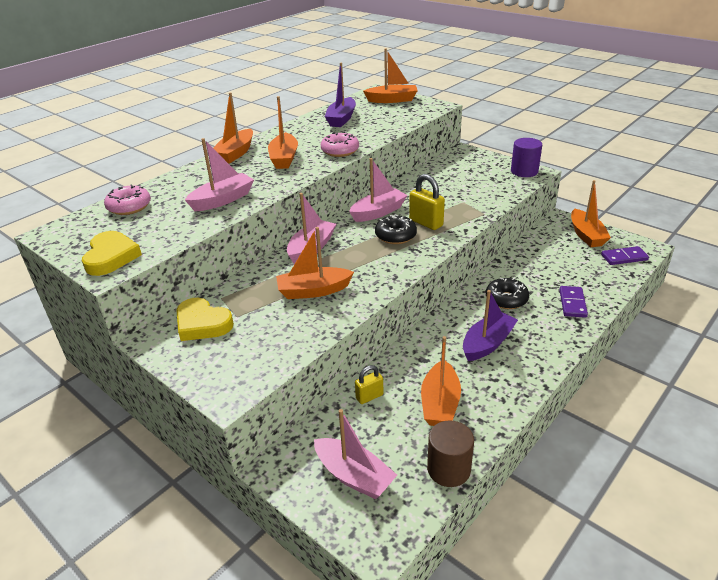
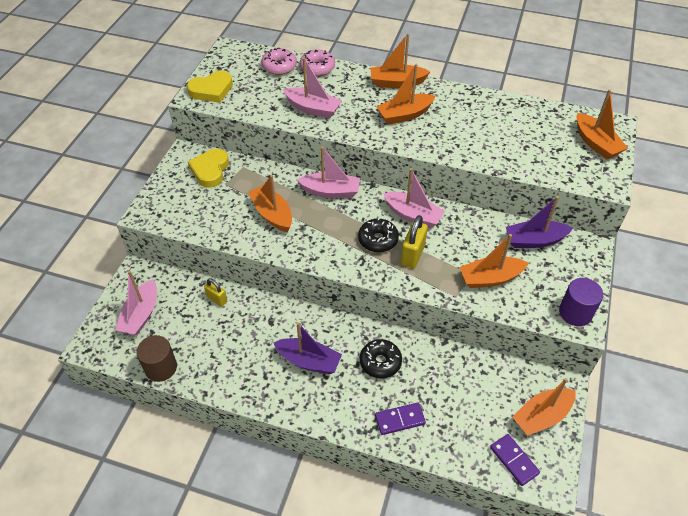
camera: 65 degrees right, 15 degrees up
(340, 151) = (441, 145): pink donut -> pink donut (317, 68)
(341, 119) = (516, 122): purple boat -> purple boat (534, 240)
(440, 403) = (224, 345): orange boat -> orange boat (490, 278)

